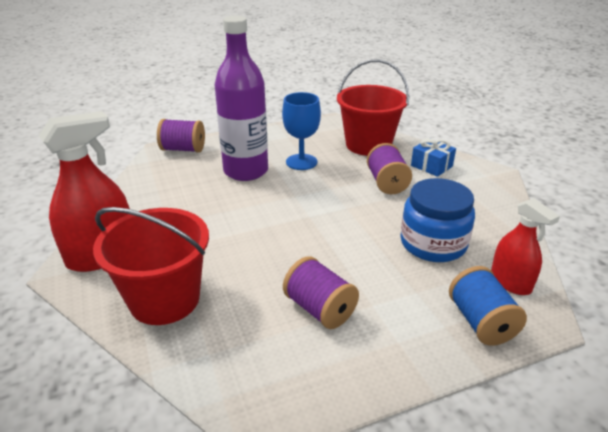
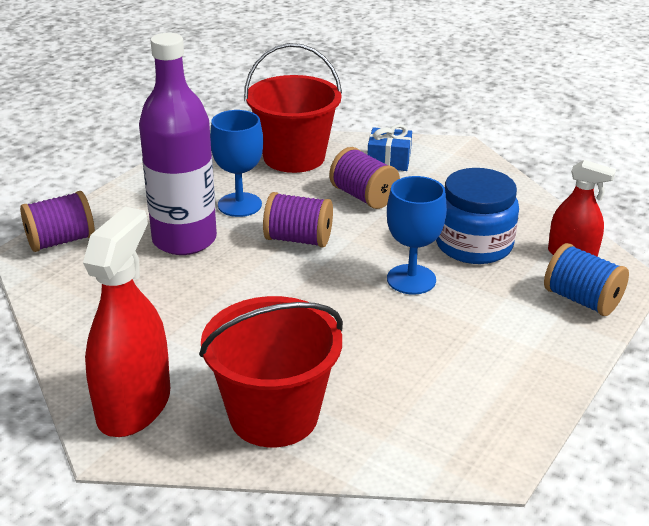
camera: 35 degrees left, 0 degrees up
(320, 309) = (439, 351): purple spool -> purple spool (298, 239)
(358, 249) = (411, 279): none -> blue goblet

